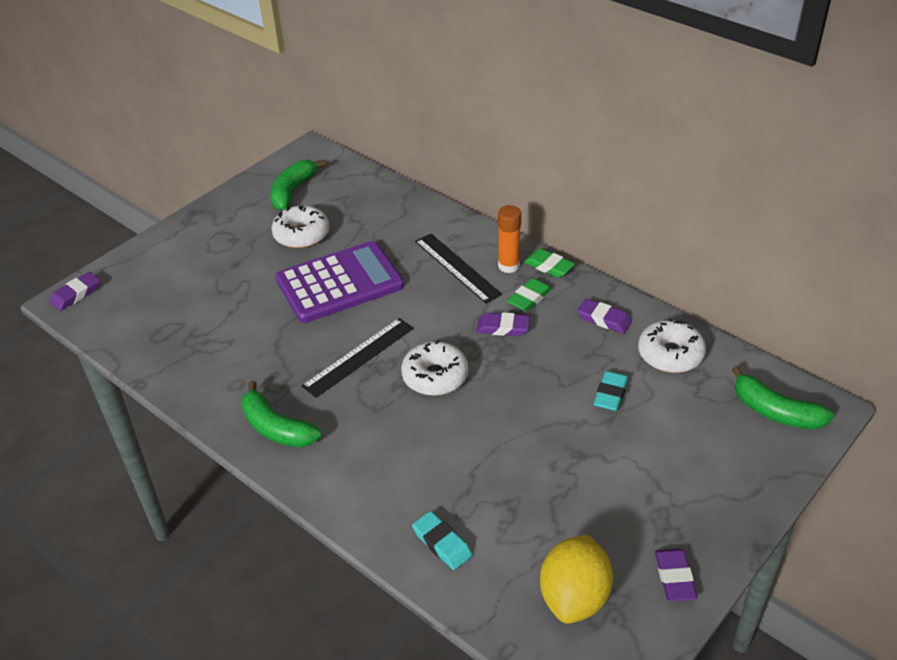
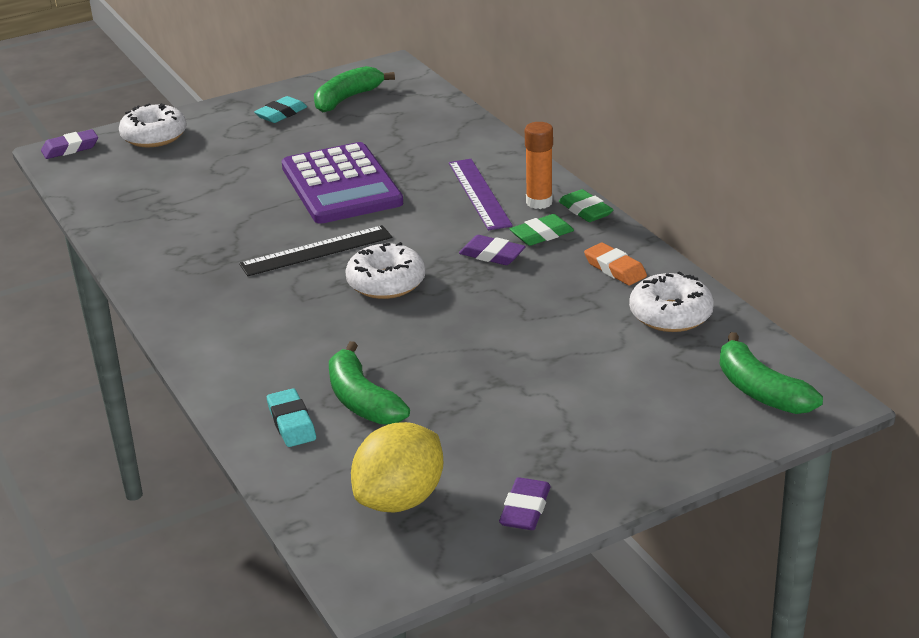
camera: 20 degrees right, 10 degrees down
(276, 428) = (190, 293): green banana -> green banana (362, 400)
(301, 235) = (330, 137): white donut -> white donut (154, 136)
(339, 283) = (341, 185): purple calculator -> purple calculator turned 75 degrees clockwise
(457, 267) = (479, 193): black ruler -> purple ruler
(604, 319) = (615, 269): purple eraser -> orange eraser
(610, 394) = (572, 336): turquoise eraser -> turquoise eraser (281, 114)

